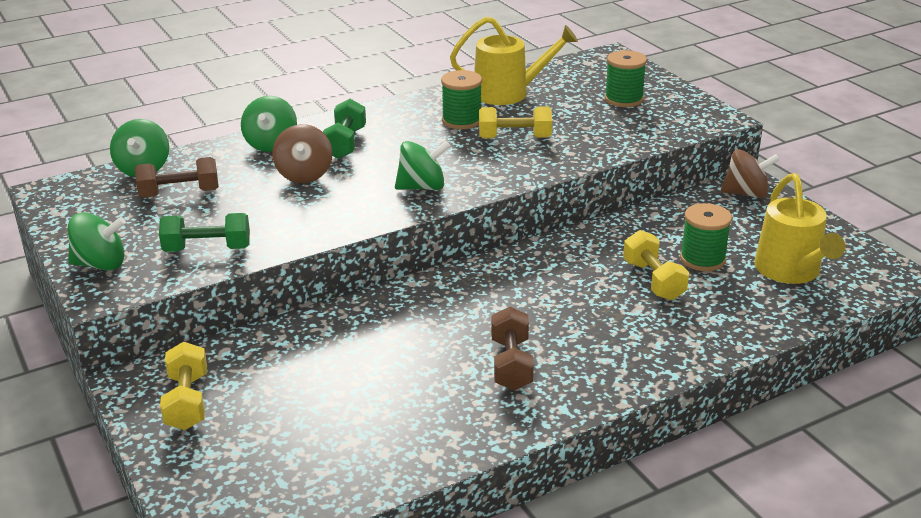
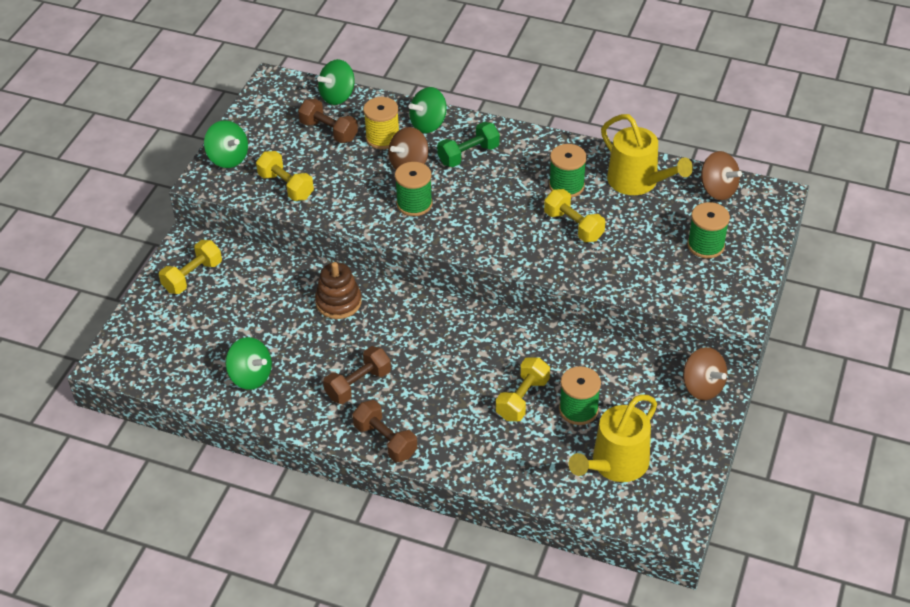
camera: 50 degrees right, 15 degrees up
(207, 249) = (286, 186): green dumbbell -> yellow dumbbell
(244, 172) = (382, 138): none -> yellow spool
(359, 194) = (414, 204): none -> green spool
(380, 323) = (338, 302): none -> brown stacking toy
(422, 187) = (455, 225): green spinning top -> green spinning top (251, 376)
(569, 70) = (717, 190): none -> brown spinning top
(611, 383) = (385, 440): none -> brown dumbbell

